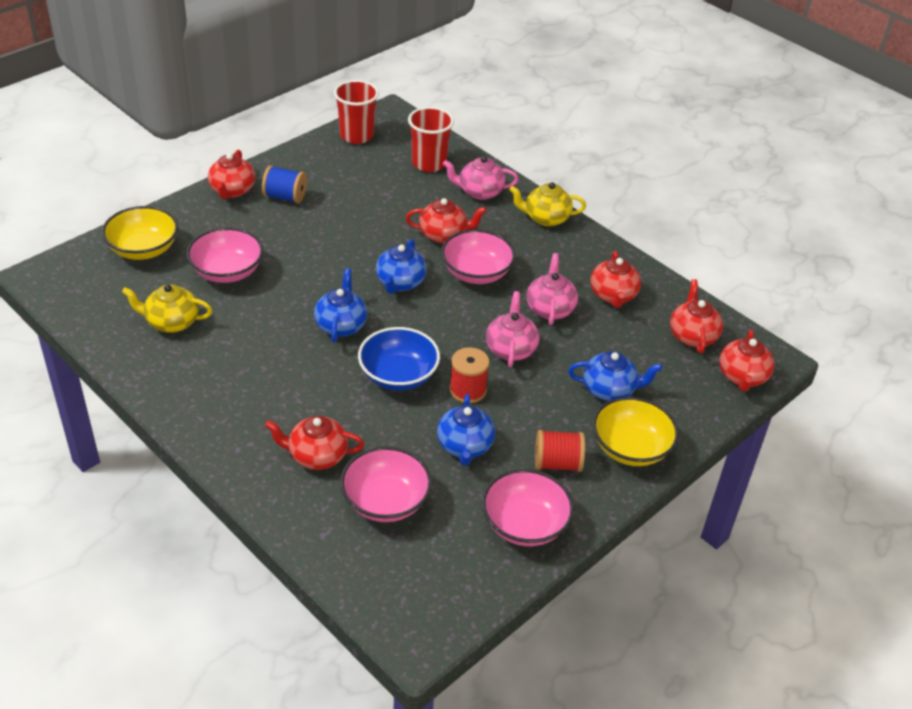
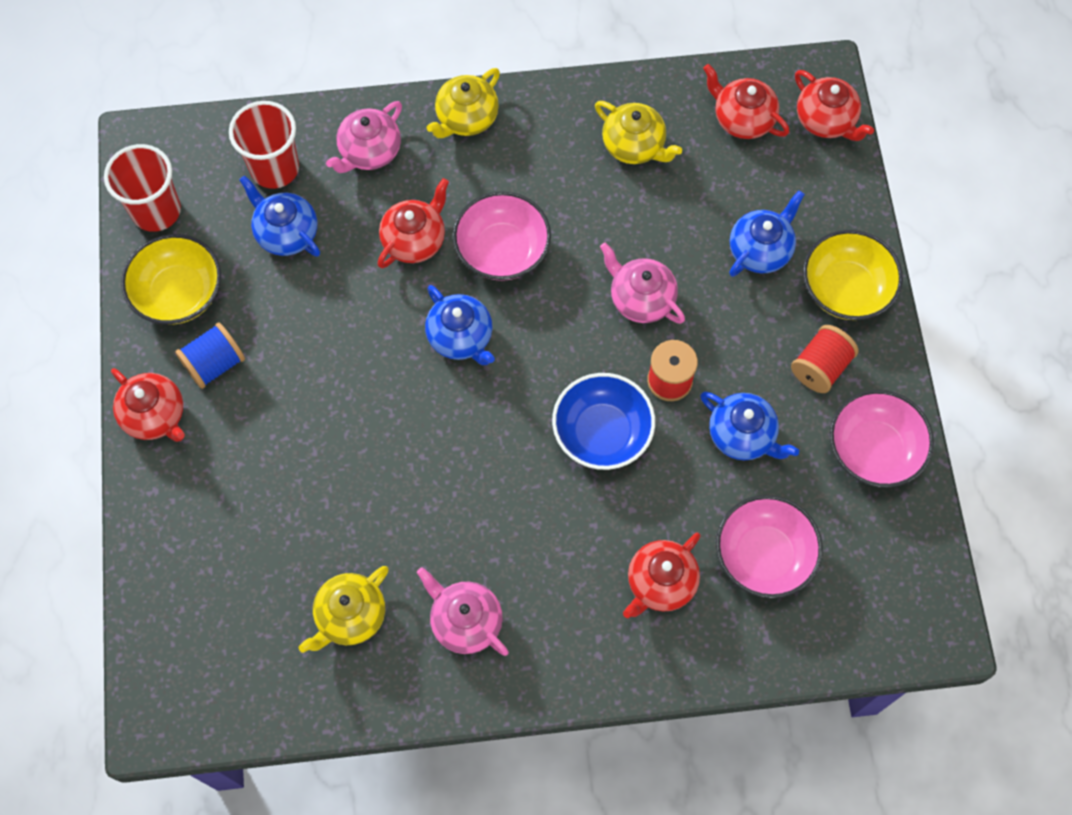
camera: 50 degrees left, 25 degrees up
(143, 249) = (192, 578): yellow bowl -> yellow bowl (179, 293)
(227, 271) = (305, 507): pink bowl -> none
(341, 325) = (485, 441): blue teapot -> blue teapot (286, 233)
(550, 309) = (610, 219): pink teapot -> pink teapot (465, 621)
(613, 296) = (634, 146): red teapot -> yellow teapot

